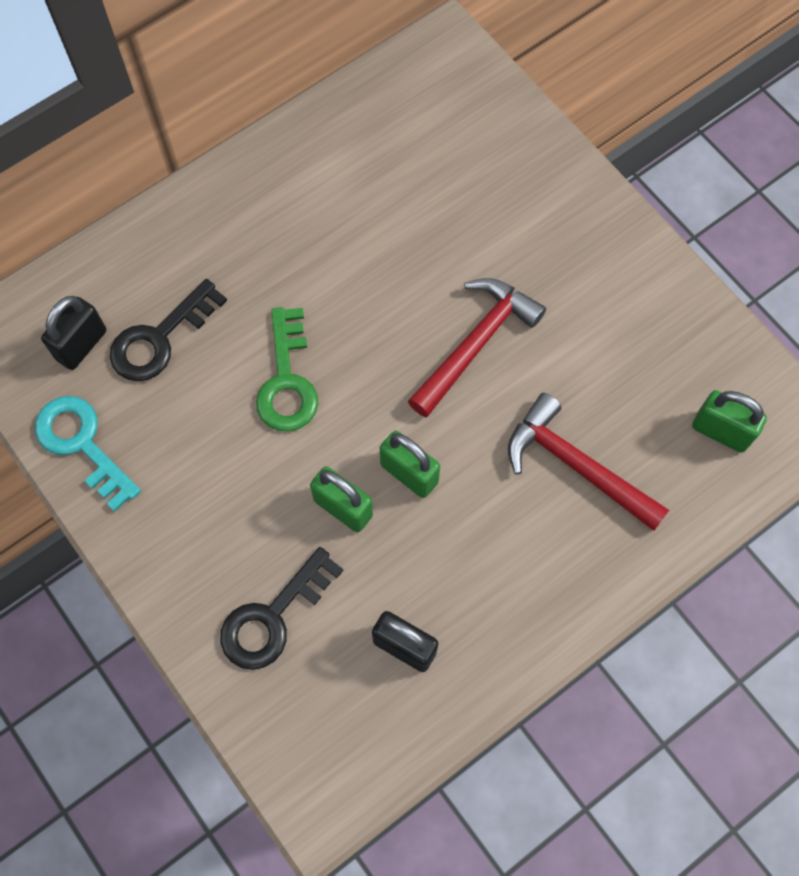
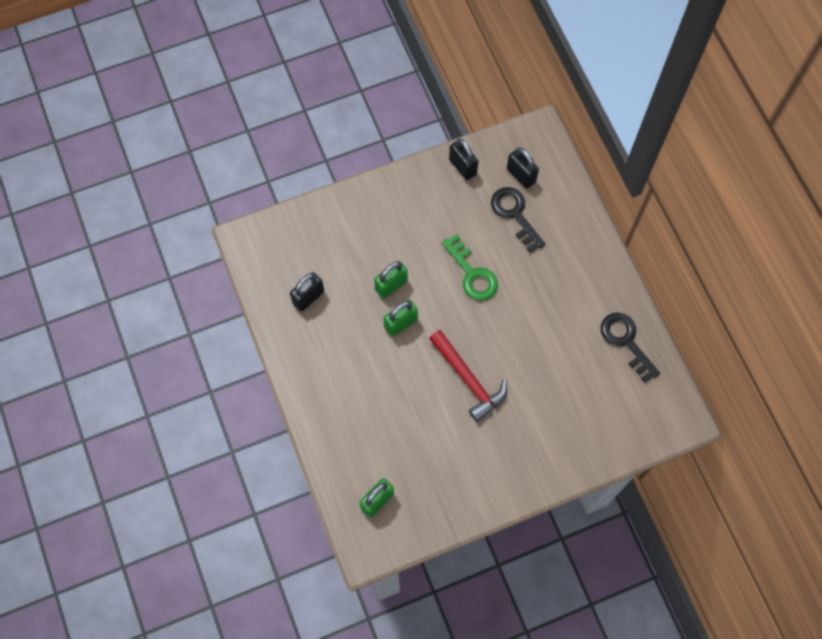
camera: 105 degrees right, 0 degrees up
(82, 444) = (462, 166): turquoise key -> black padlock
(273, 617) = (343, 238): black key -> black key (626, 341)
(287, 381) = (472, 273): green key -> green key turned 135 degrees counterclockwise
(576, 465) = (380, 412): red hammer -> none

